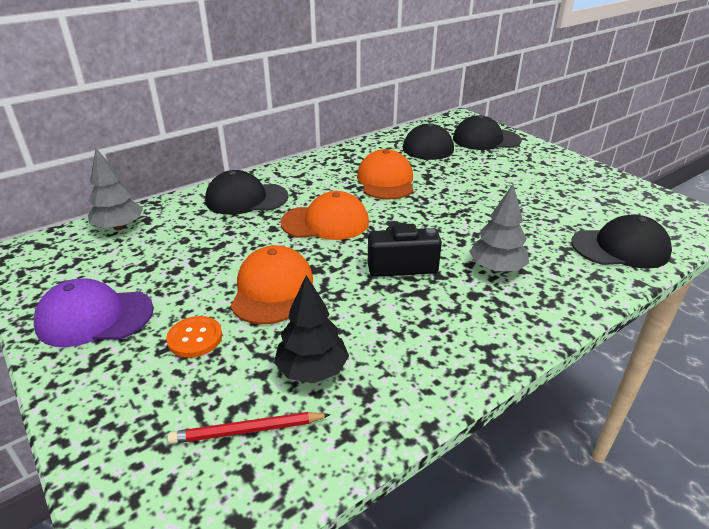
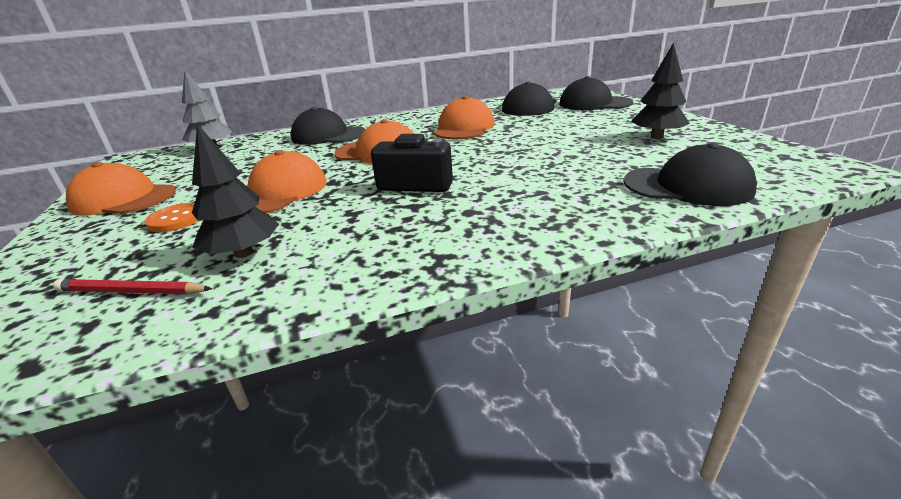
camera: 20 degrees right, 5 degrees down
(94, 317) = (123, 199): purple cap -> orange cap
(496, 268) = (516, 193): grey tree -> none
(566, 187) = (656, 137): none -> black tree

